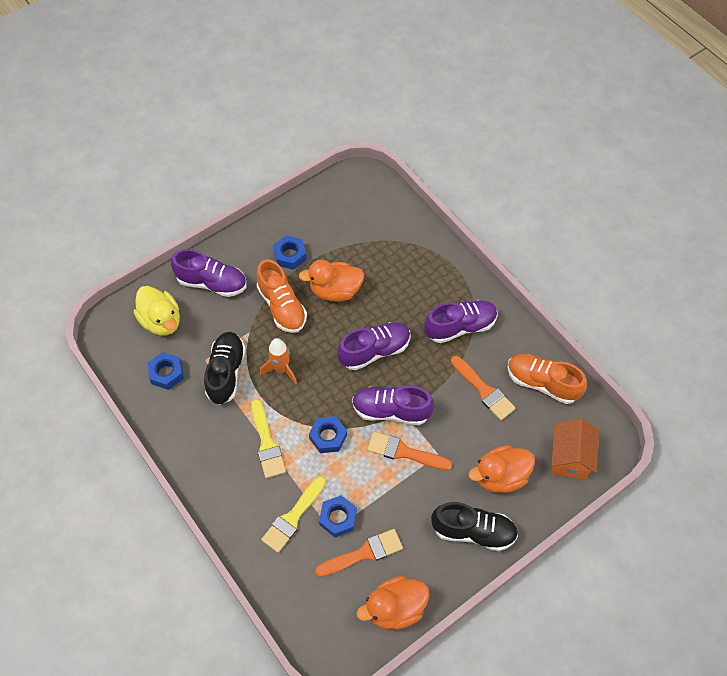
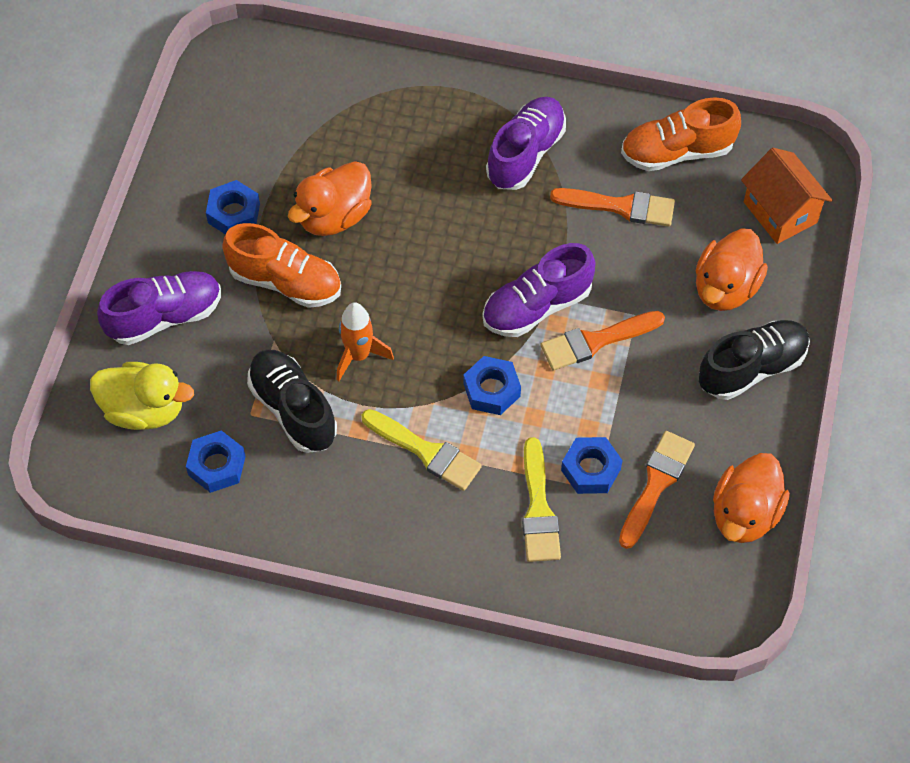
camera: 40 degrees left, 0 degrees up
(374, 351) = (451, 253): purple shoe -> none

